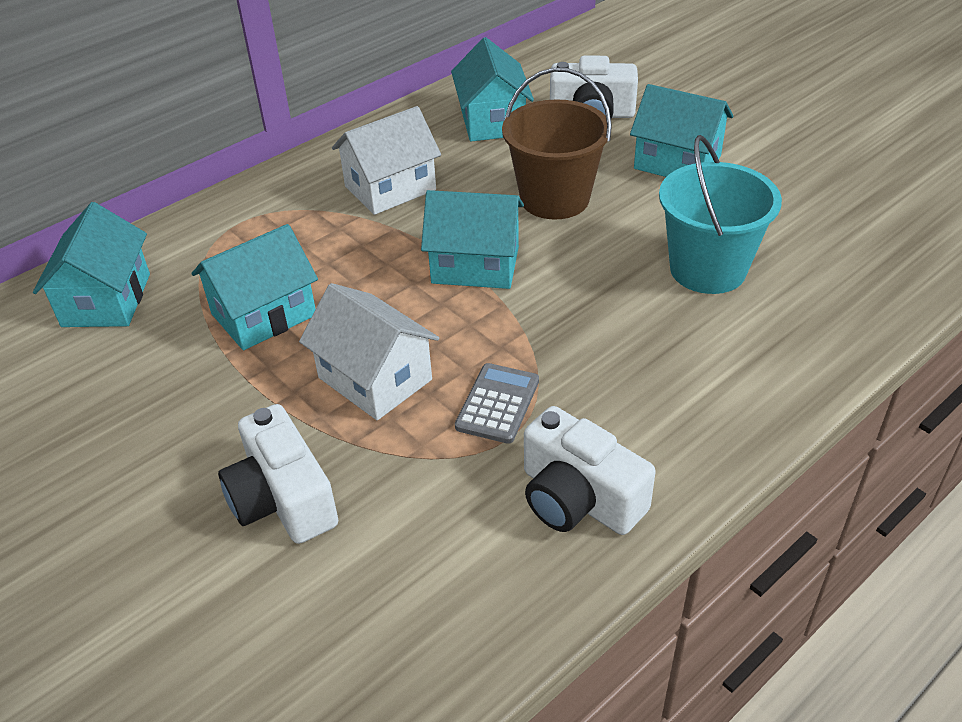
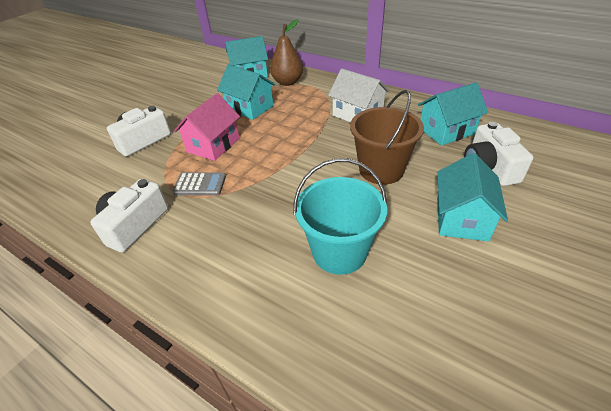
camera: 75 degrees right, 0 degrees up
(199, 249) = (287, 82): none -> brown pear
(375, 378) = (213, 145): white house -> pink house
(475, 265) = (305, 154): turquoise house -> none

